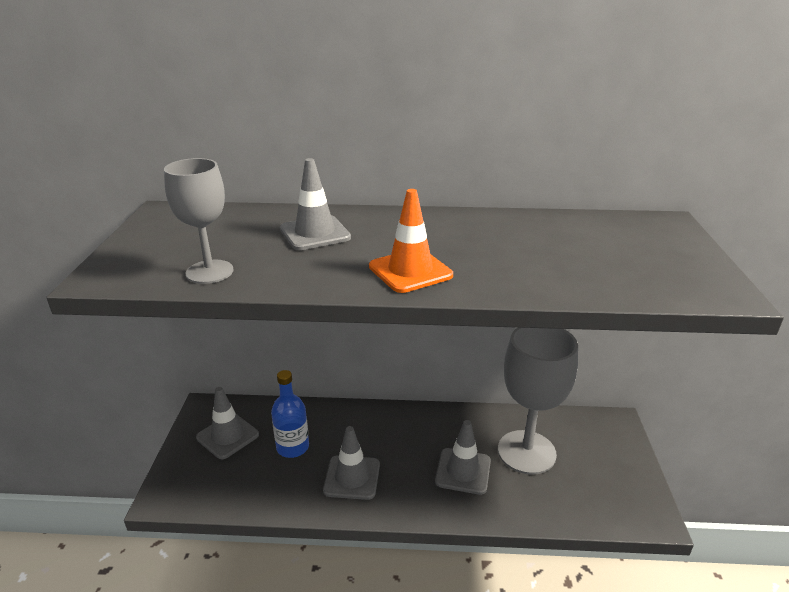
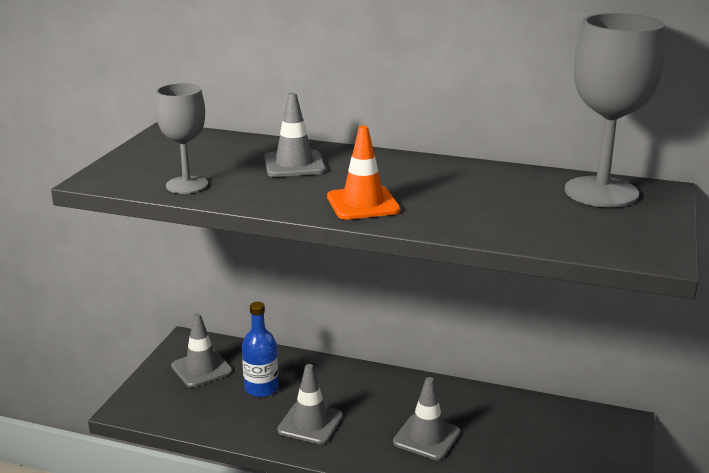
camera: 15 degrees right, 5 degrees down
(526, 452) = (503, 432): grey goblet -> grey goblet (601, 192)

